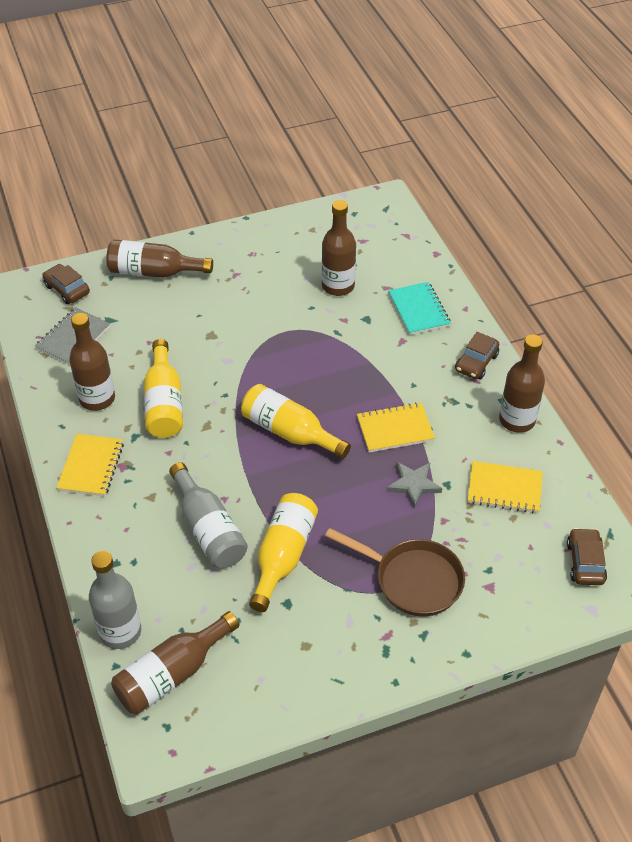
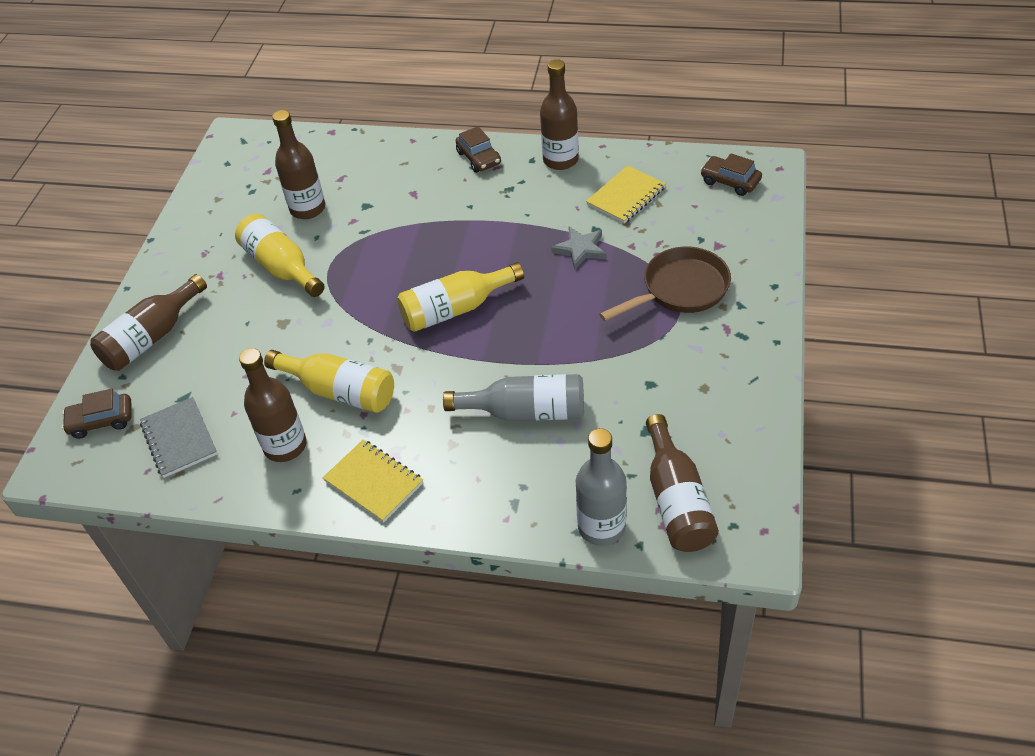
camera: 55 degrees left, 0 degrees up
(283, 556) = (595, 367): yellow bottle -> yellow bottle (281, 267)
(395, 429) = (510, 237): yellow notebook -> none
(418, 310) = (387, 169): turquoise notebook -> none

